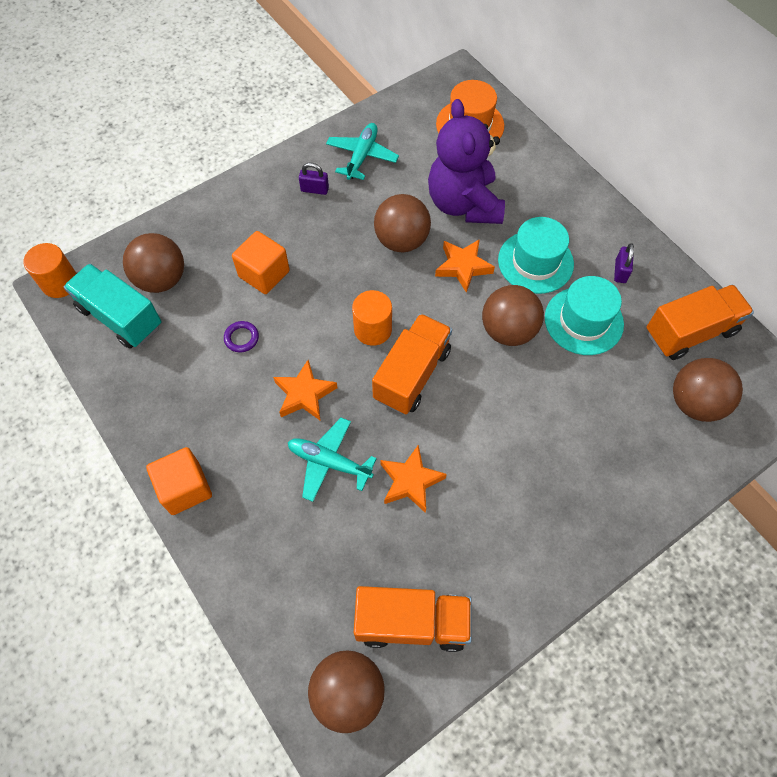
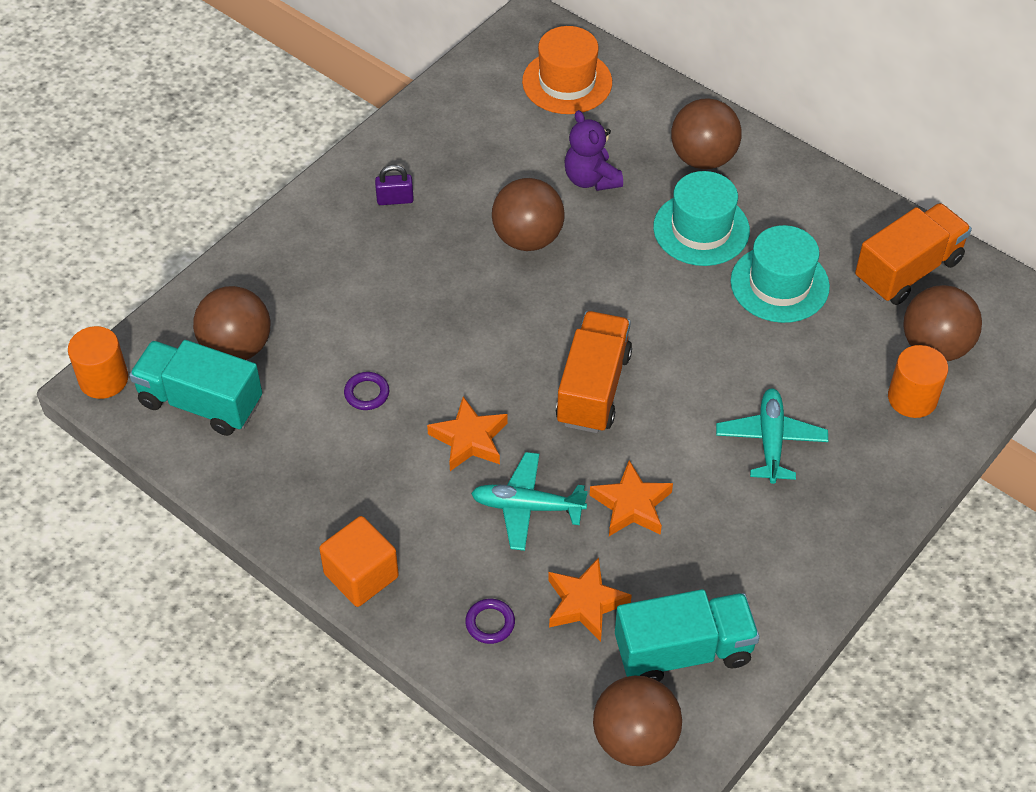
camera: 15 degrees left, 10 degrees down
(264, 274) = (367, 313): orange cube -> none
(268, 555) = (490, 623): none -> purple ring
(362, 156) = (441, 147): turquoise plane -> turquoise plane (770, 441)
(373, 329) = (527, 348): orange cylinder -> orange cylinder (912, 398)
(412, 622) = (683, 651): orange truck -> turquoise truck
(463, 267) = (614, 253): orange star -> orange star (585, 603)
(464, 204) = (591, 179): purple teddy bear -> purple teddy bear, size x0.57
(508, 330) = (693, 314): brown ball -> brown ball (703, 158)
(620, 271) = (806, 219): purple padlock -> none

